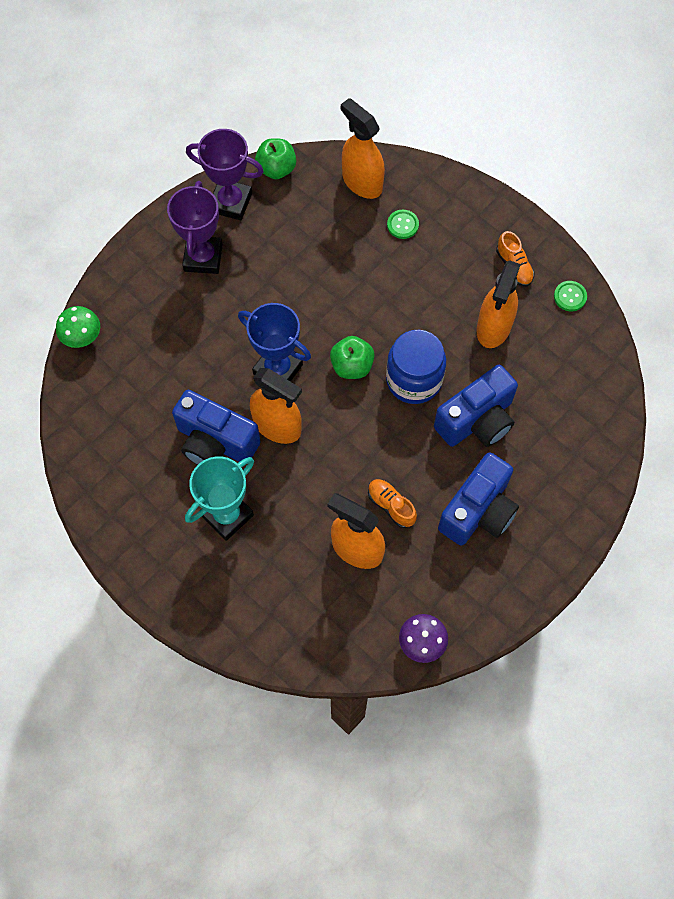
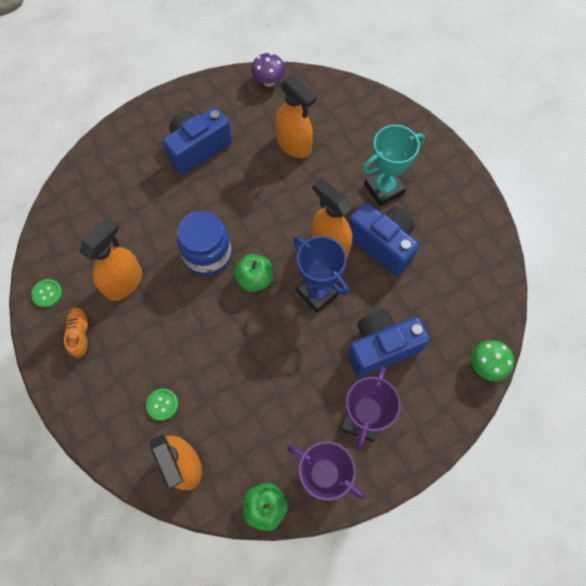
camera: 165 degrees left, 0 degrees up
(391, 506) = (259, 167): orange shoe -> none
(477, 420) = (171, 211): blue camera -> blue camera (381, 347)

